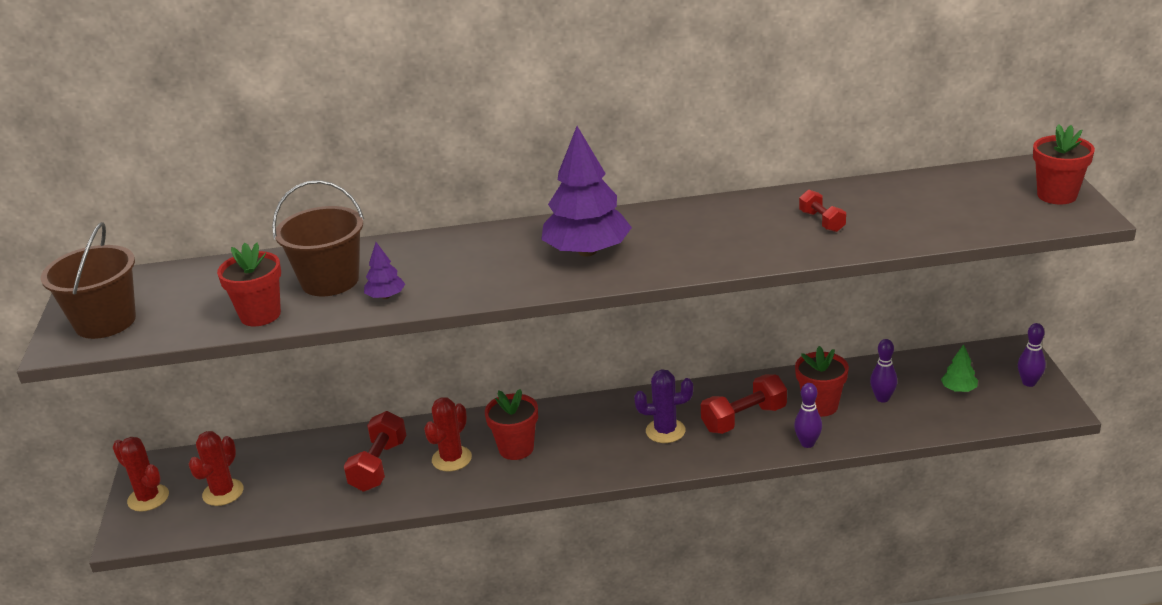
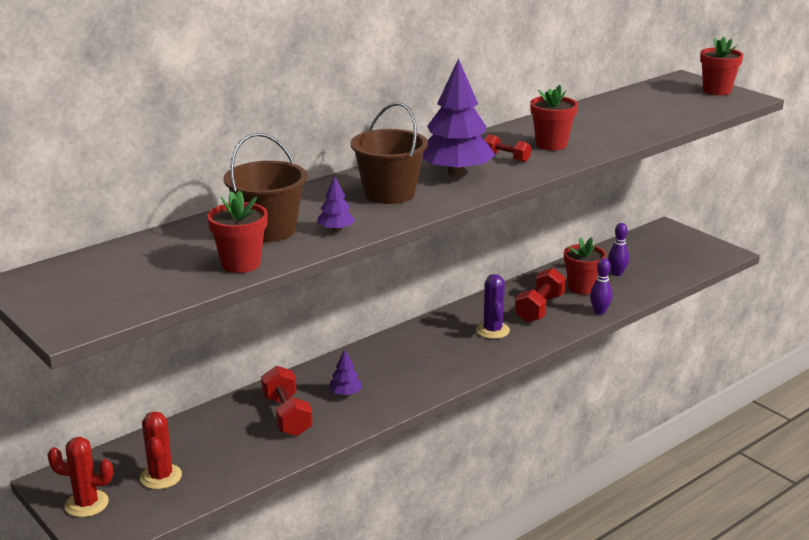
camera: 35 degrees left, 5 degrees down
(105, 322) = (88, 301): brown bucket -> brown bucket (389, 193)
(451, 459) = (345, 393): red cactus -> purple tree
(516, 448) = (391, 372): red flower pot -> red flower pot (551, 144)
(665, 431) = (492, 330): purple cactus -> purple cactus turned 60 degrees counterclockwise
(821, 221) = (595, 127): red dumbbell -> red dumbbell (506, 158)
(958, 389) = (658, 257): green tree -> none
(1029, 383) = (695, 243): purple bowling pin -> none

